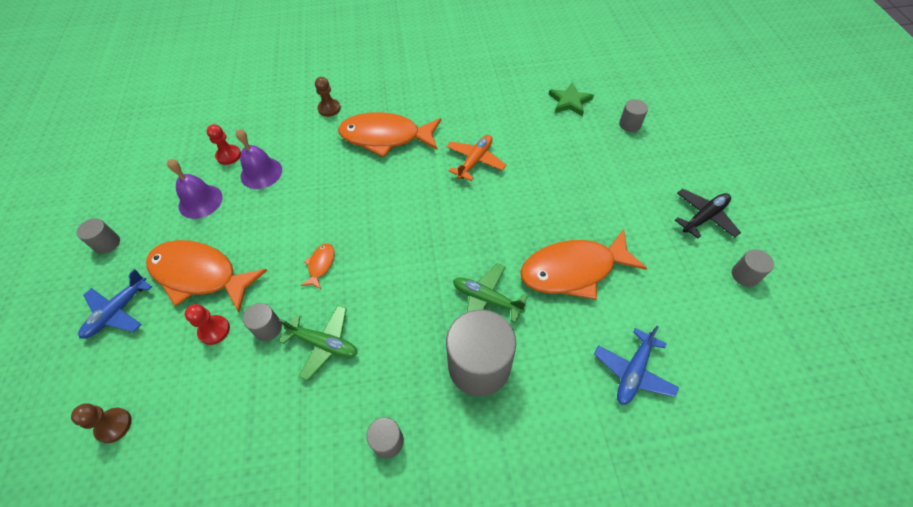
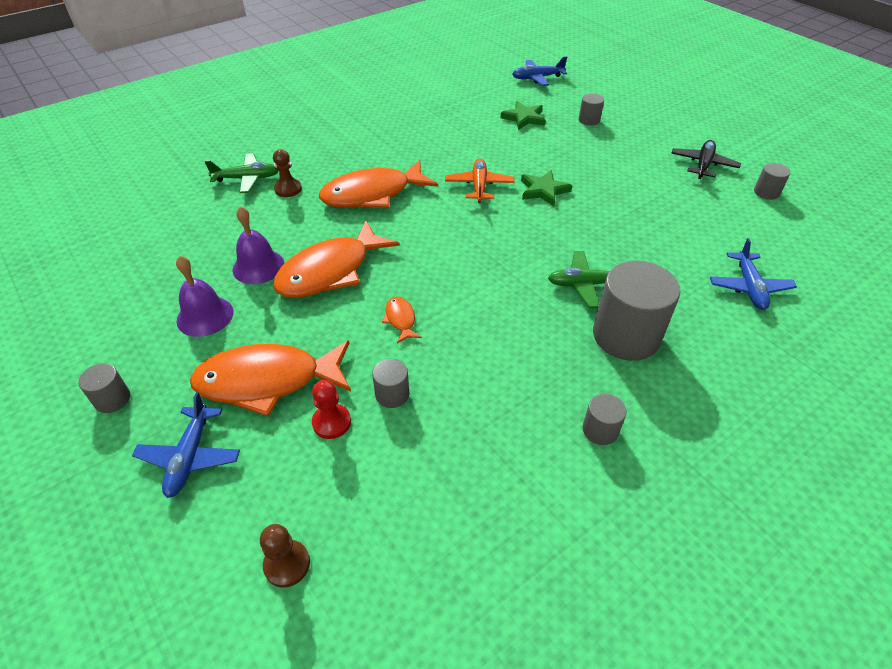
camera: 30 degrees left, 10 degrees down
(228, 155) = (203, 264): red pawn -> none
(324, 344) = (465, 382): green plane -> green plane (247, 179)
(526, 187) = (543, 190): none -> green star
(573, 270) = (639, 236): orange fish -> orange fish (330, 271)
(617, 60) = (537, 78): none -> blue plane

